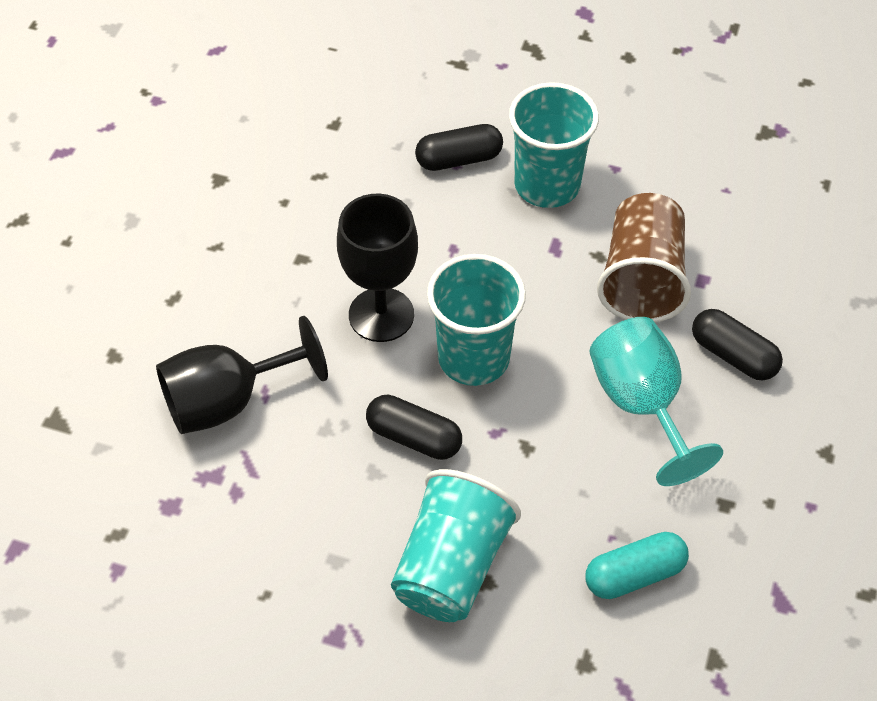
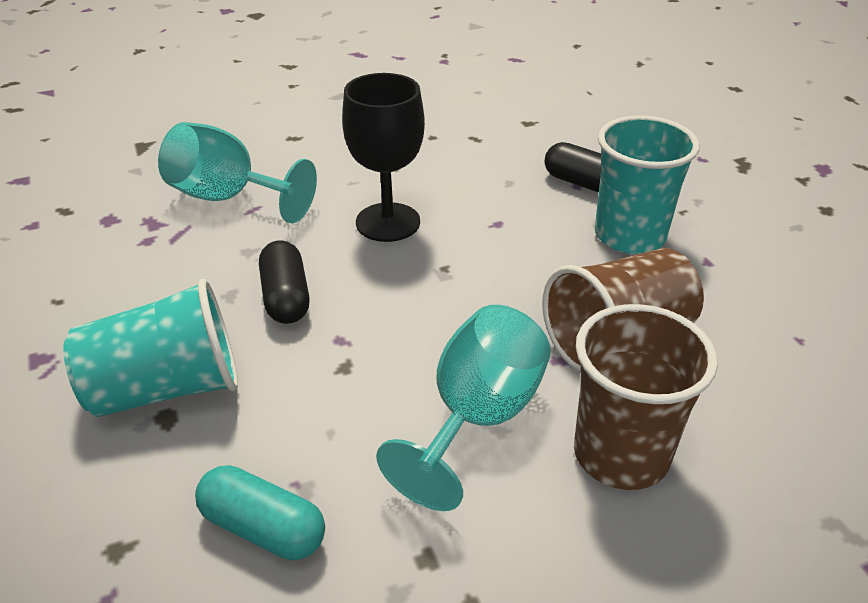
camera: 50 degrees right, 15 degrees down
(227, 401) = (228, 197): black goblet -> turquoise goblet
(473, 358) = (403, 287): turquoise cup -> none
(733, 355) = (621, 454): black capsule -> brown cup

